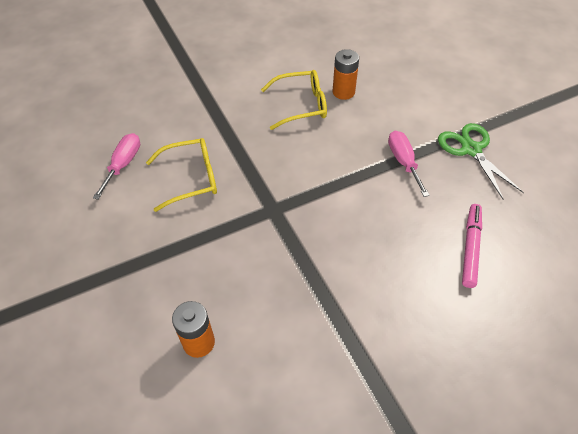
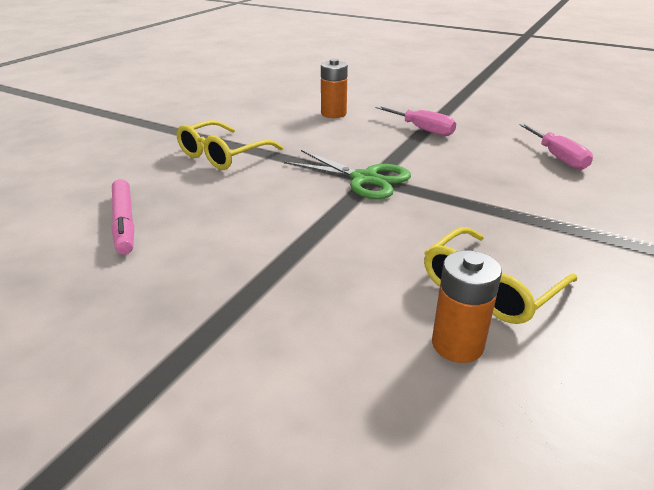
camera: 145 degrees right, 20 degrees down
(191, 178) = (482, 170): yellow glasses -> yellow glasses (222, 155)
(403, 162) = (258, 275): pink screwdriver -> pink screwdriver (422, 129)
(471, 149) = (148, 341): green scissors -> green scissors (364, 179)

